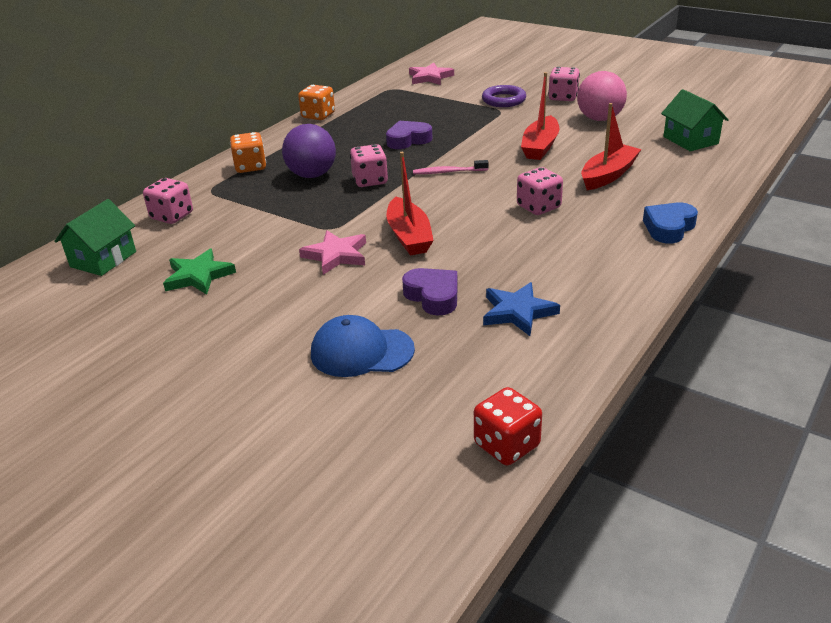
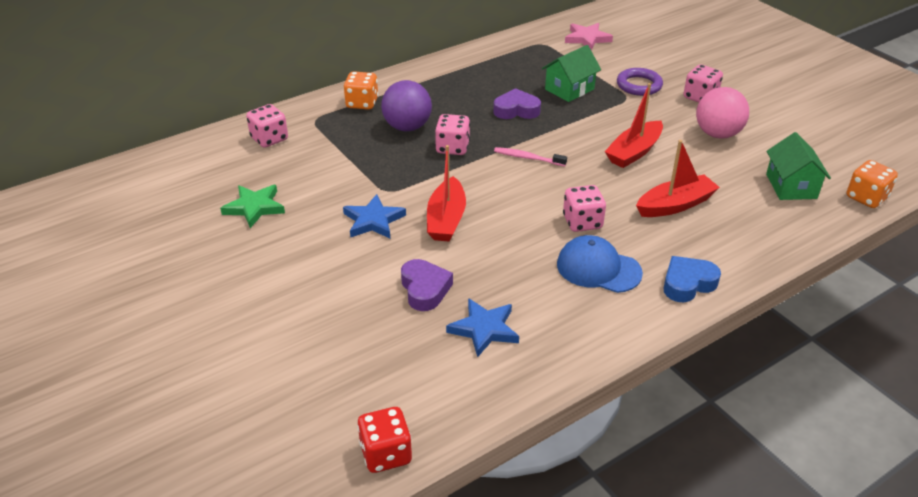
camera: 20 degrees right, 5 degrees up
(103, 259) = (194, 168): green house -> green house (569, 89)
(318, 116) = (455, 59): orange dice -> orange dice (866, 198)
(336, 255) = (373, 221): pink star -> blue star
(361, 352) = (332, 325): blue cap -> blue cap (598, 268)

